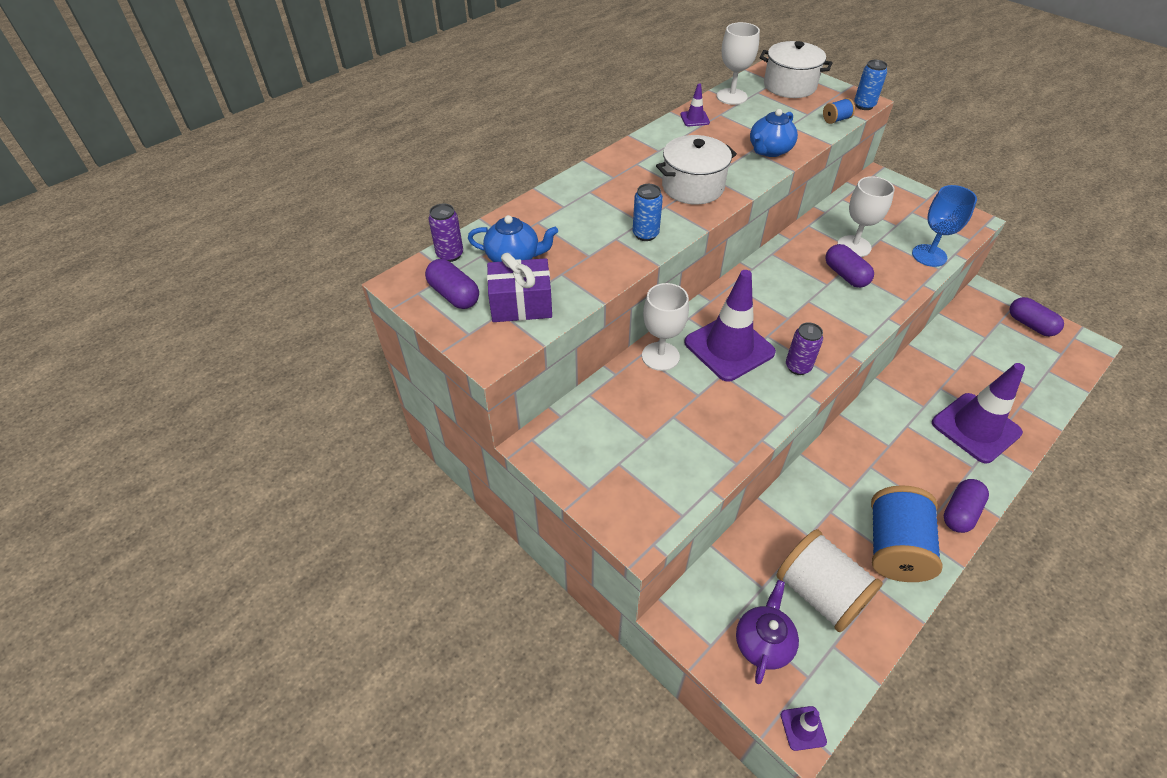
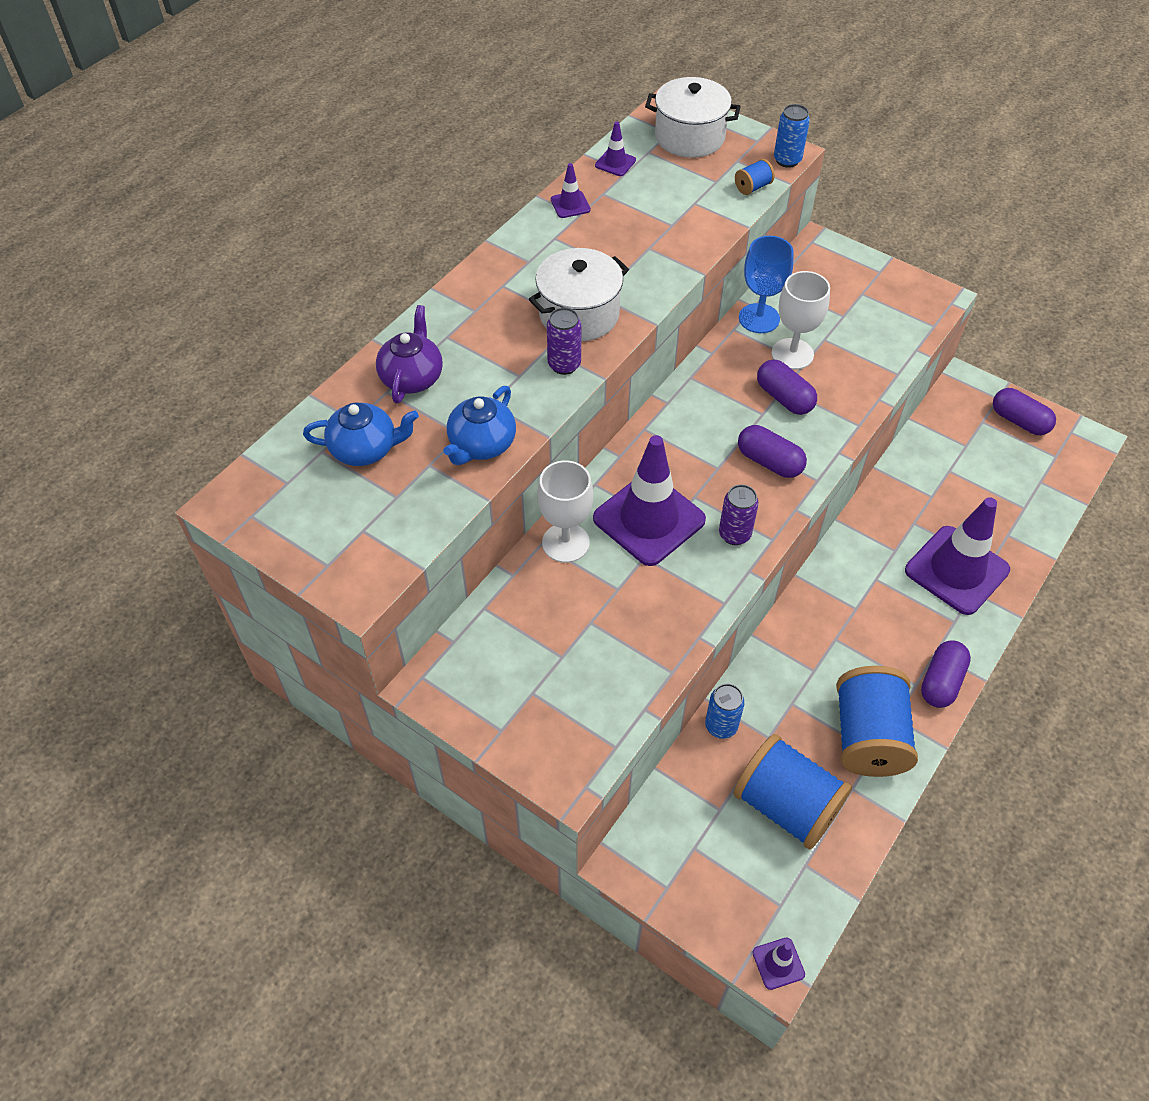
camera: 10 degrees left, 5 degrees up
(450, 255) = (281, 455): purple can -> purple can (564, 365)
(454, 295) = (298, 513): purple capsule -> purple capsule (769, 462)
(521, 304) = (385, 515): purple gift -> none
(645, 234) = (527, 393): blue can -> blue can (721, 726)
(731, 97) = (615, 163): white goblet -> purple traffic cone
(763, 642) = (726, 874): purple teapot -> purple teapot (412, 377)
(769, 150) = (671, 246): blue teapot -> blue teapot (481, 445)
(819, 593) = (786, 805): white spool -> blue spool
(929, 255) = (885, 356): blue goblet -> blue goblet (759, 318)

